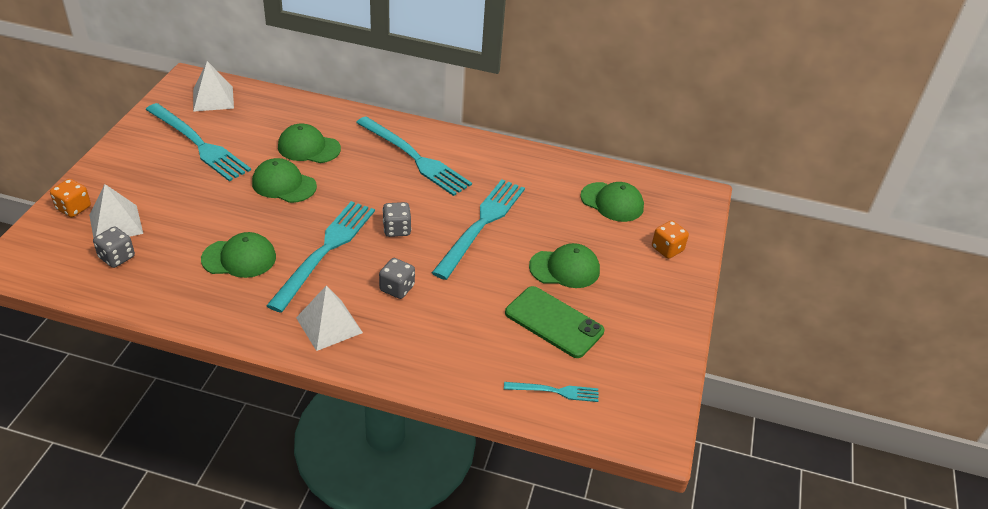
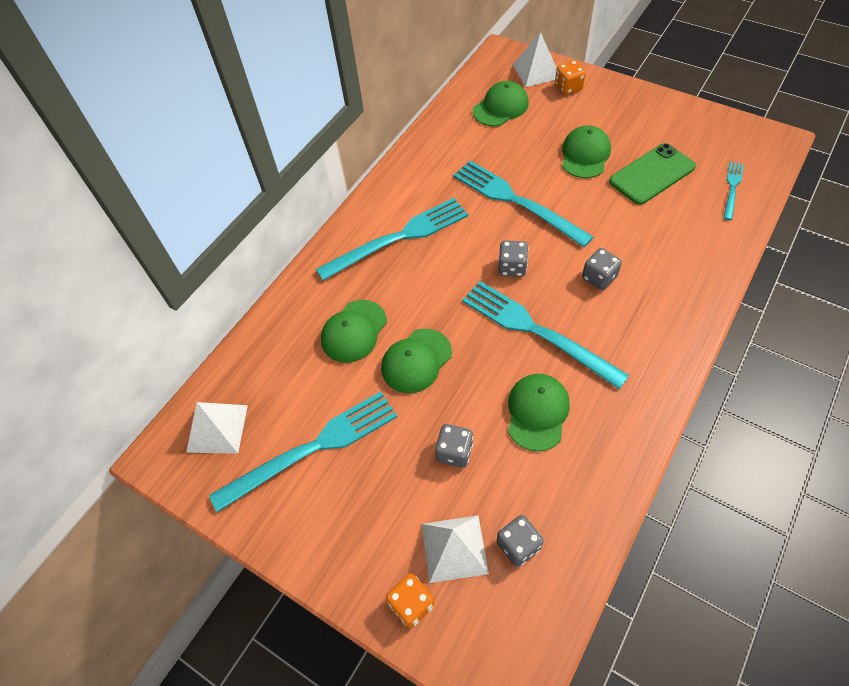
camera: 65 degrees left, 15 degrees up
(198, 215) = (454, 452): none -> grey dice
(329, 325) = (646, 338): white pyramid -> white pyramid (536, 71)

